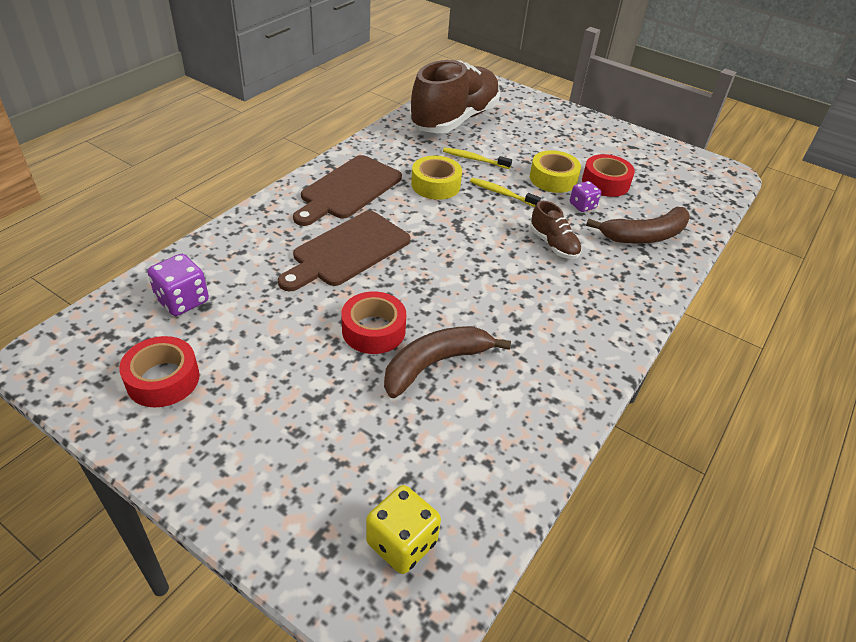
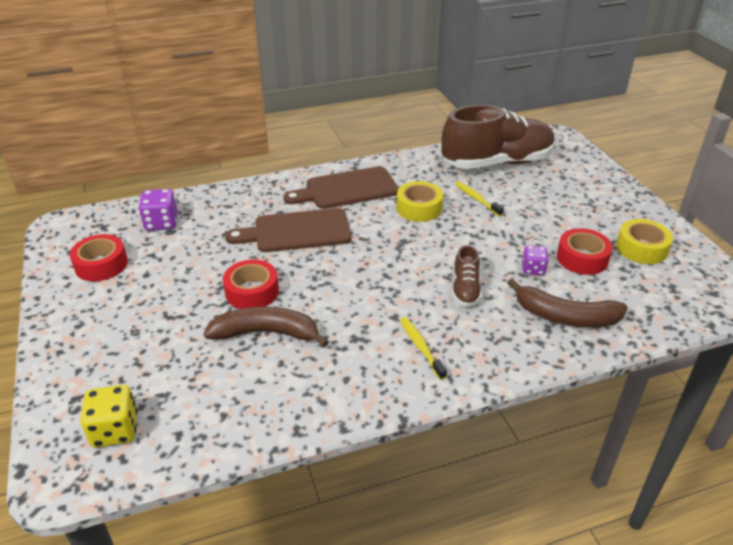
camera: 40 degrees right, 5 degrees down
(502, 193) = (468, 233): yellow toothbrush -> yellow toothbrush (421, 347)
(553, 179) = (532, 238): yellow tape -> yellow tape (641, 248)

